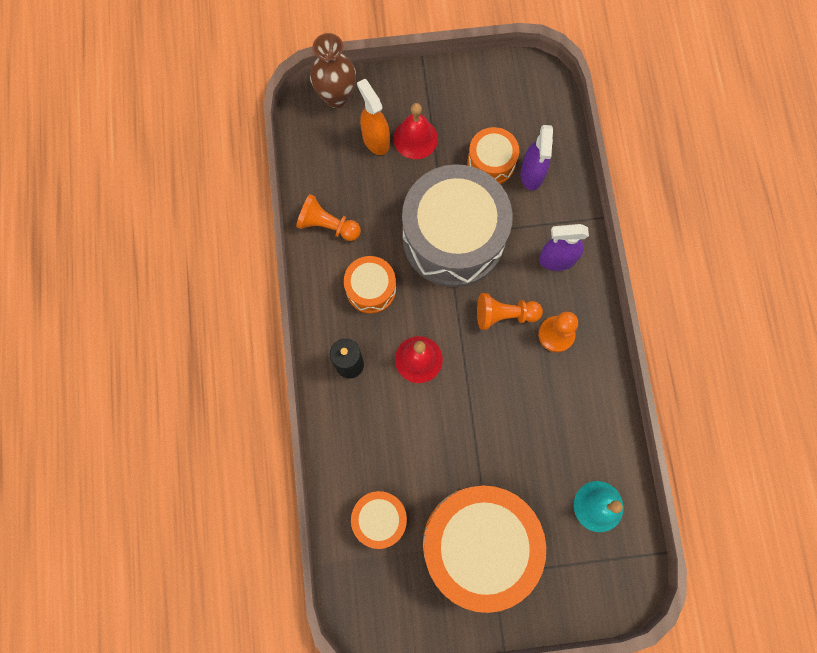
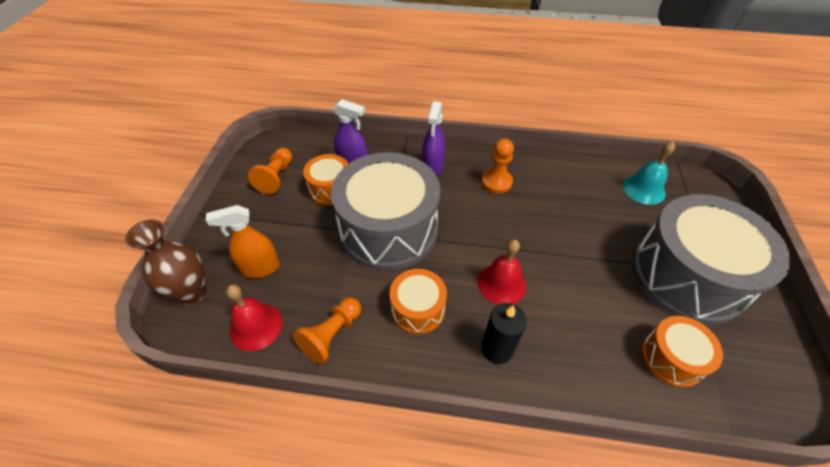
camera: 75 degrees left, 25 degrees down
(415, 138) = (277, 236): red bell -> red bell (256, 326)
(478, 544) = (687, 276): orange drum -> grey drum
(504, 315) = (472, 210): orange pawn -> orange pawn (276, 177)

